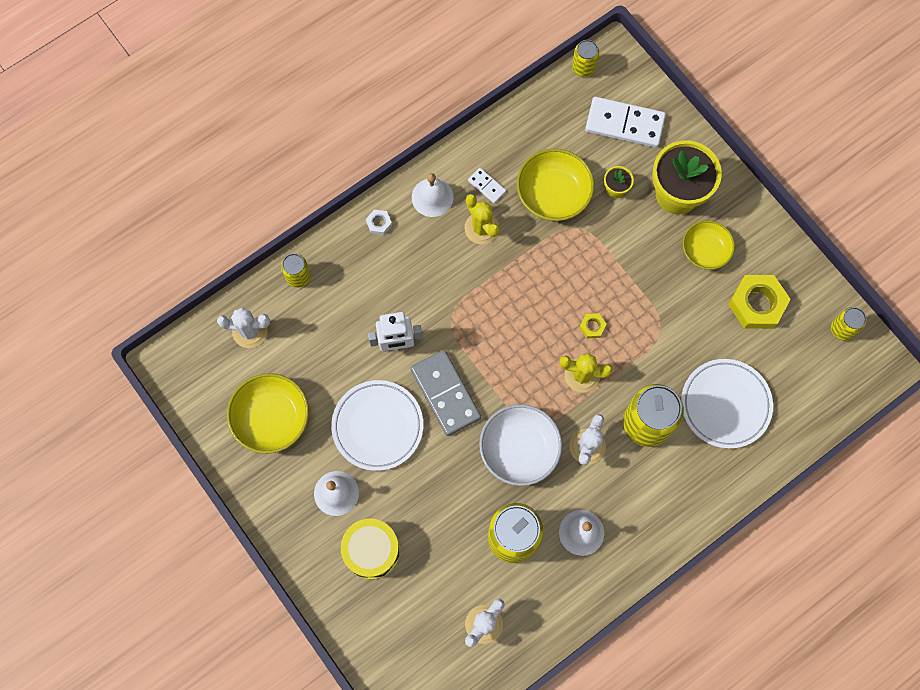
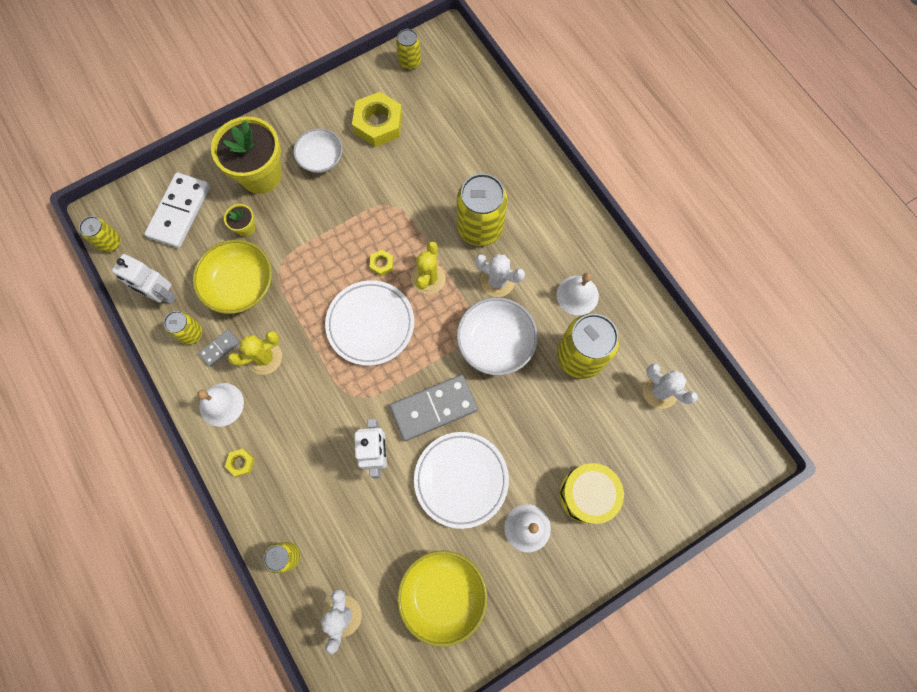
camera: 85 degrees left, 0 degrees up
(379, 223) = (241, 463): white nut -> yellow nut
(486, 186) = (220, 348): white domino -> grey domino
(499, 158) = (191, 333): none -> yellow can
(535, 124) = (162, 295): none -> white robot
(705, 250) = (321, 158): yellow bowl -> white bowl
(725, 404) = (468, 161): white plate -> white plate (370, 324)

